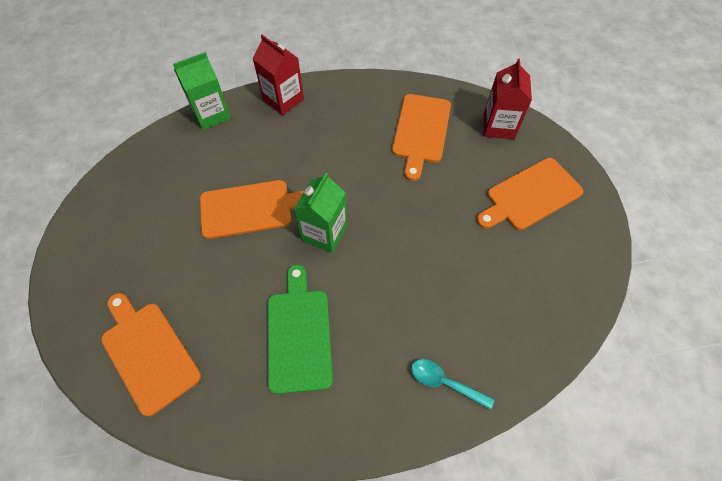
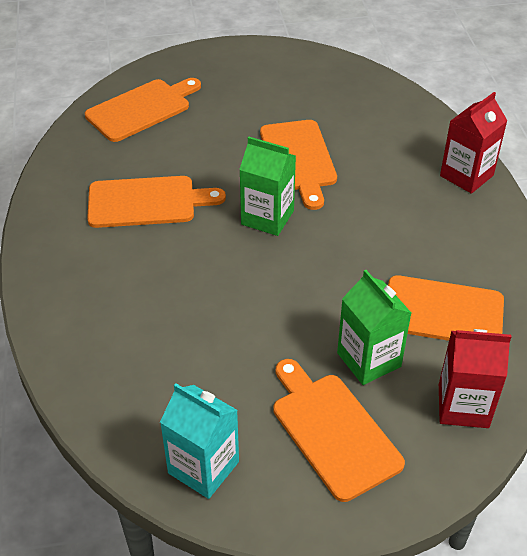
camera: 90 degrees right, 15 degrees down
(211, 114) = (430, 119): green carton -> green carton (369, 360)
(299, 334) = (147, 202): green cutting board -> orange cutting board
(444, 382) = (78, 315): turquoise spoon -> none
(575, 273) = (203, 467): none -> turquoise carton

